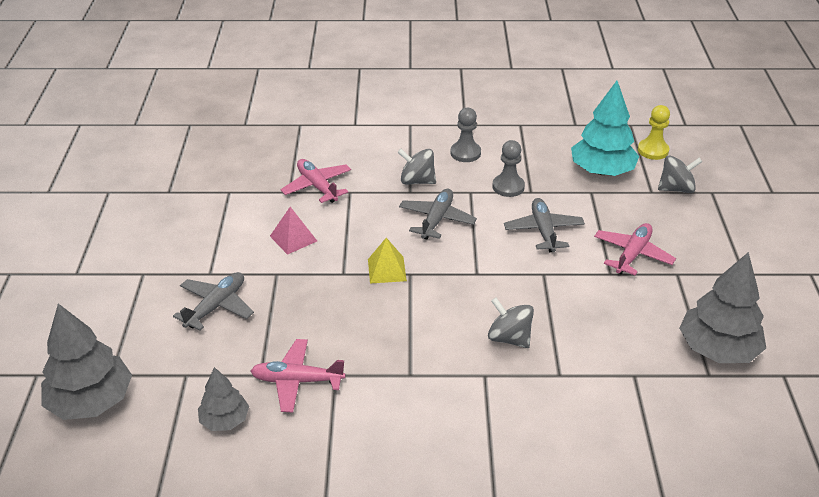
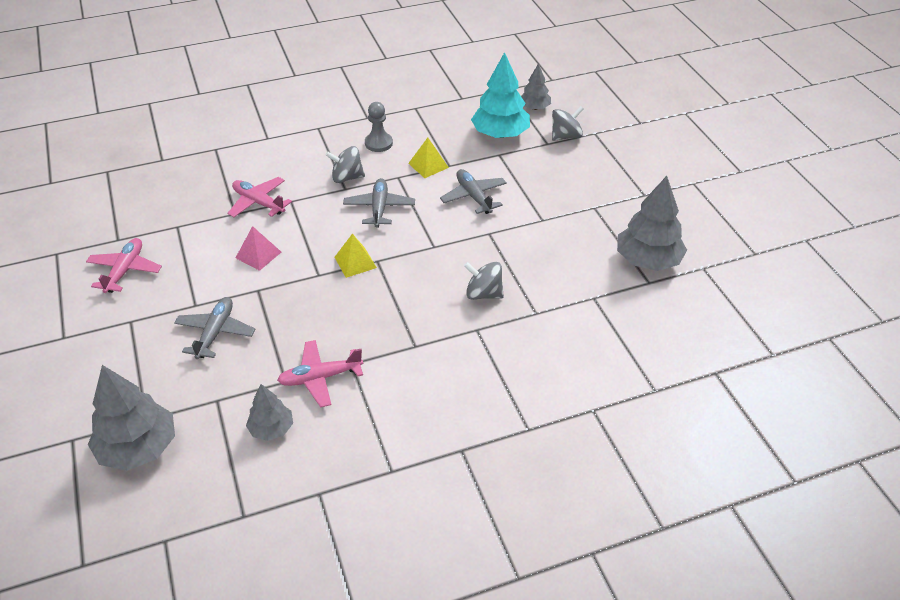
camera: 20 degrees left, 5 degrees up
(508, 187) = (428, 165): grey pawn -> yellow pyramid
(632, 255) = (553, 200): pink plane -> pink plane (125, 270)
(653, 150) = (534, 107): yellow pawn -> grey tree

